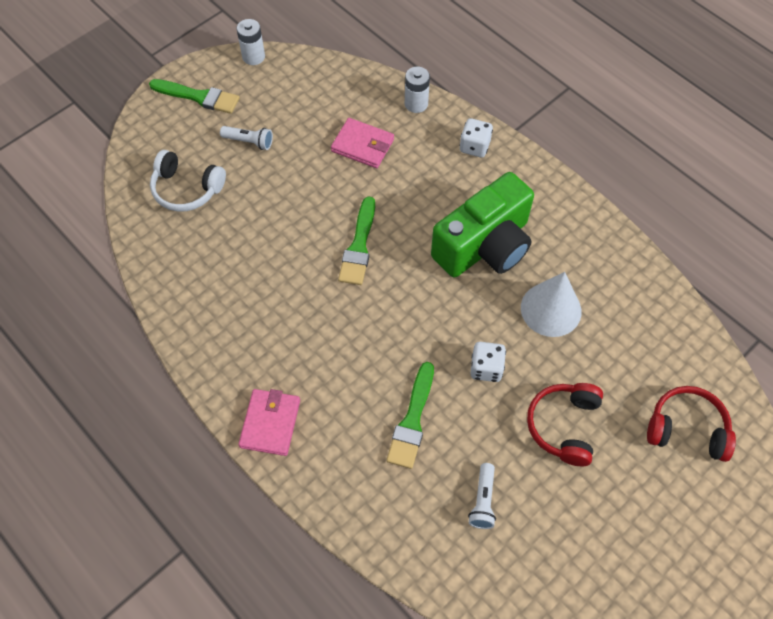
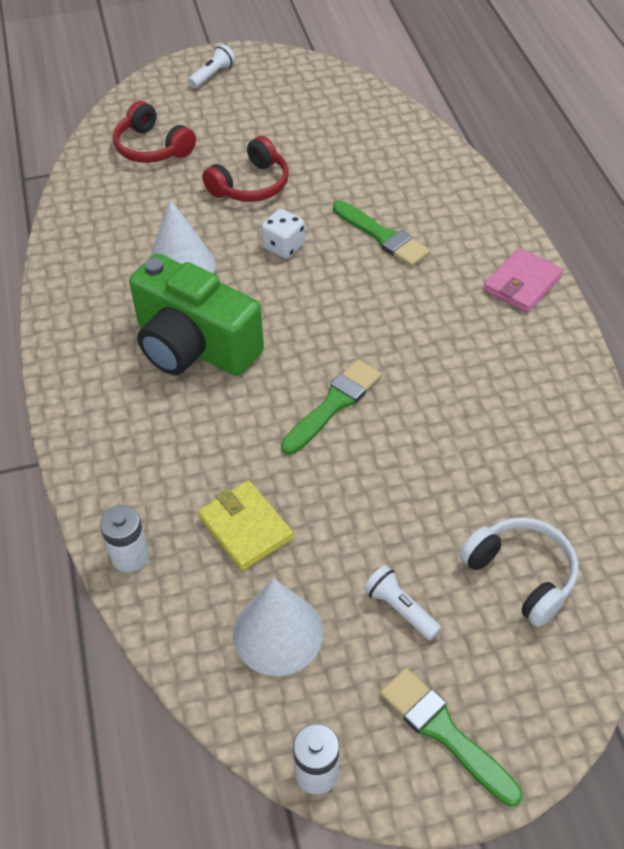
camera: 150 degrees left, 10 degrees down
(309, 103) = (278, 633): none -> white cone
(362, 145) = (245, 528): pink wallet -> yellow wallet
(412, 420) = (382, 236): green brush -> green brush turned 90 degrees clockwise
(474, 146) = (107, 460): white dice -> none
(483, 501) = (360, 167): white flashlight -> white flashlight (212, 75)
(485, 246) = (194, 346): green camera -> green camera turned 135 degrees counterclockwise

